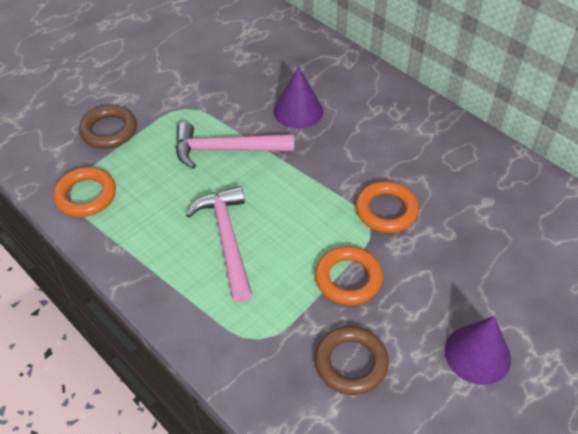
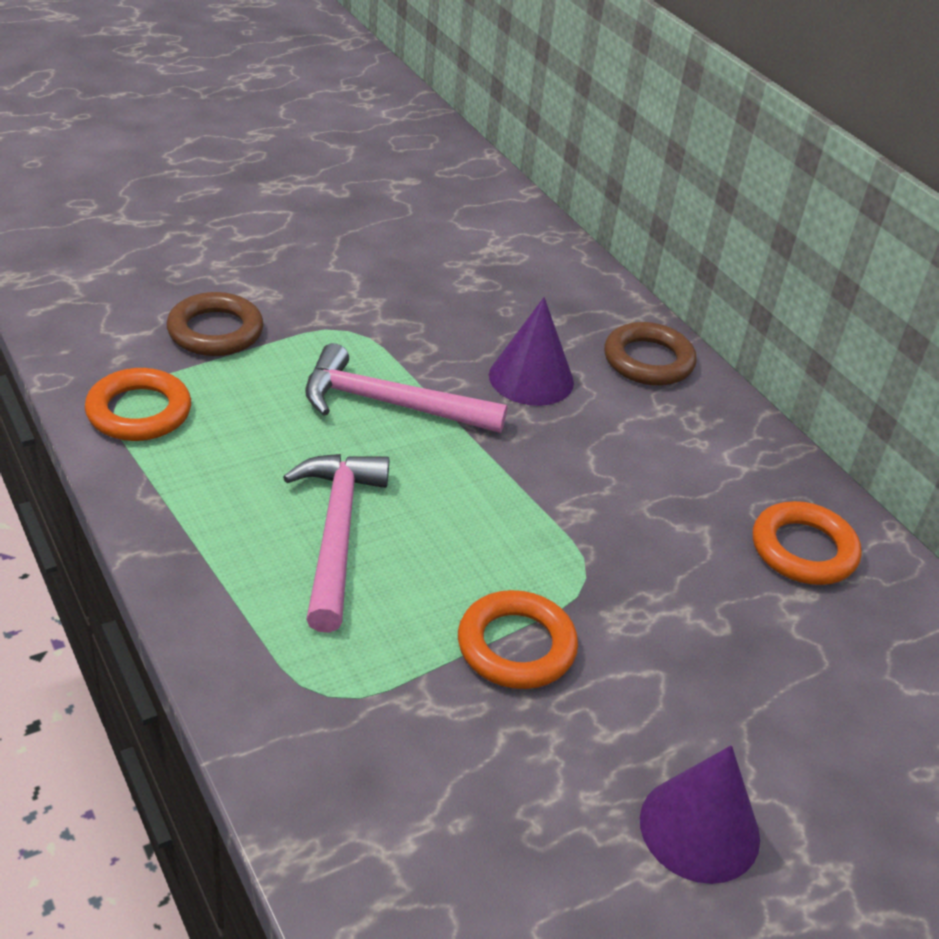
camera: 10 degrees right, 10 degrees down
(351, 363) = (469, 777): brown ring -> brown ring (648, 361)
(386, 210) = (622, 561): orange ring -> orange ring (803, 550)

